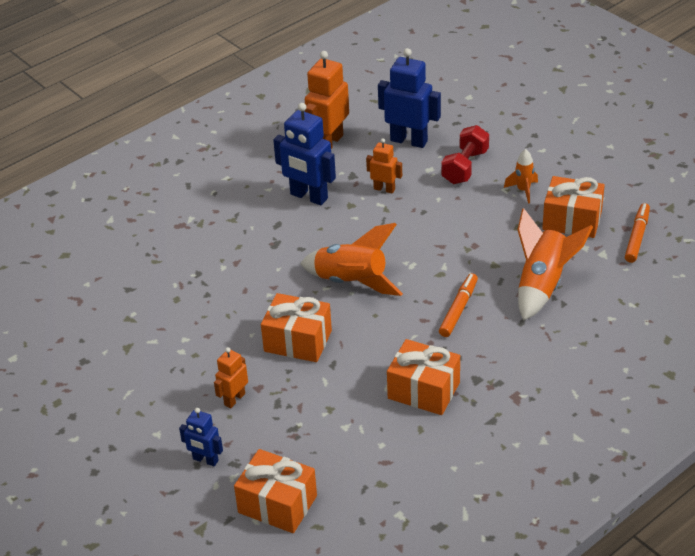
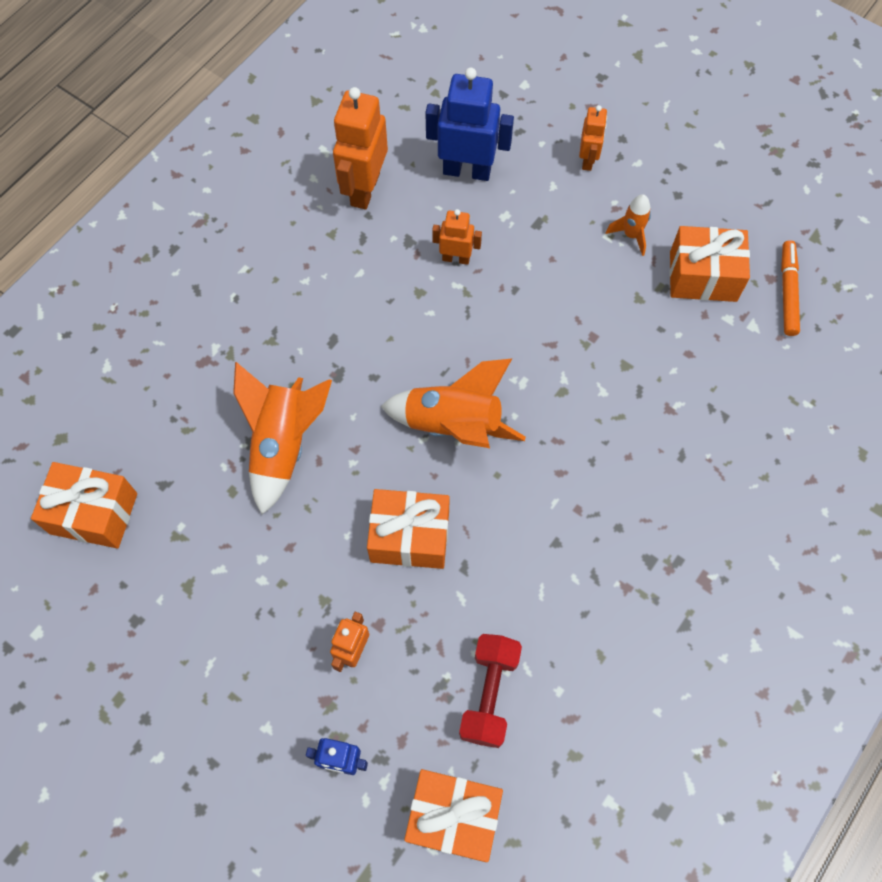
camera: 15 degrees left, 25 degrees up
(308, 197) = (361, 286): blue robot -> none
(423, 390) = (589, 591): orange gift -> orange gift (93, 513)
(458, 309) = (599, 448): orange marker -> none
(465, 167) = (549, 205): red dumbbell -> red dumbbell (489, 694)
(503, 144) = (588, 160): none -> orange robot
(542, 285) = (693, 390): orange rocket -> orange rocket (283, 445)

